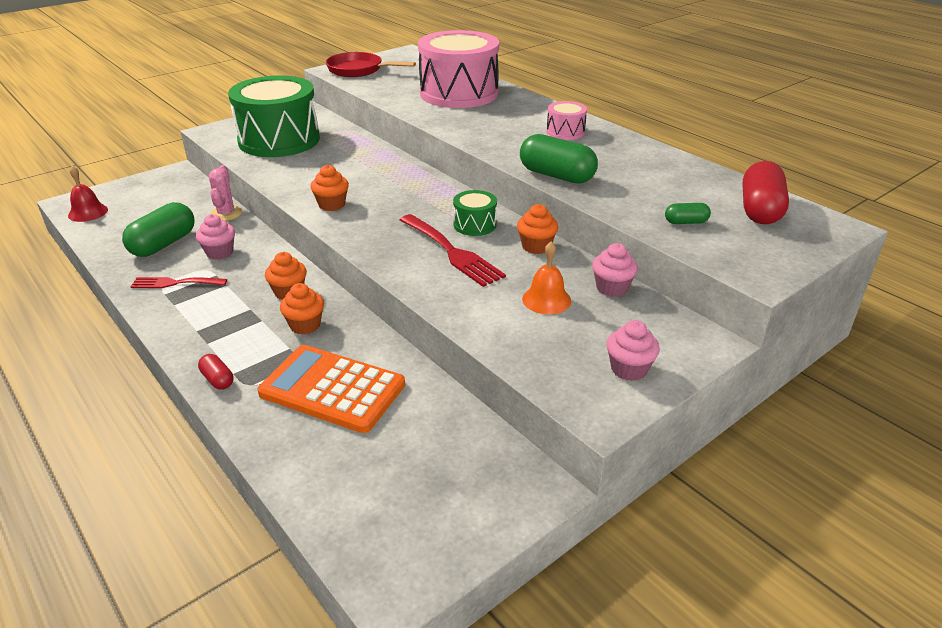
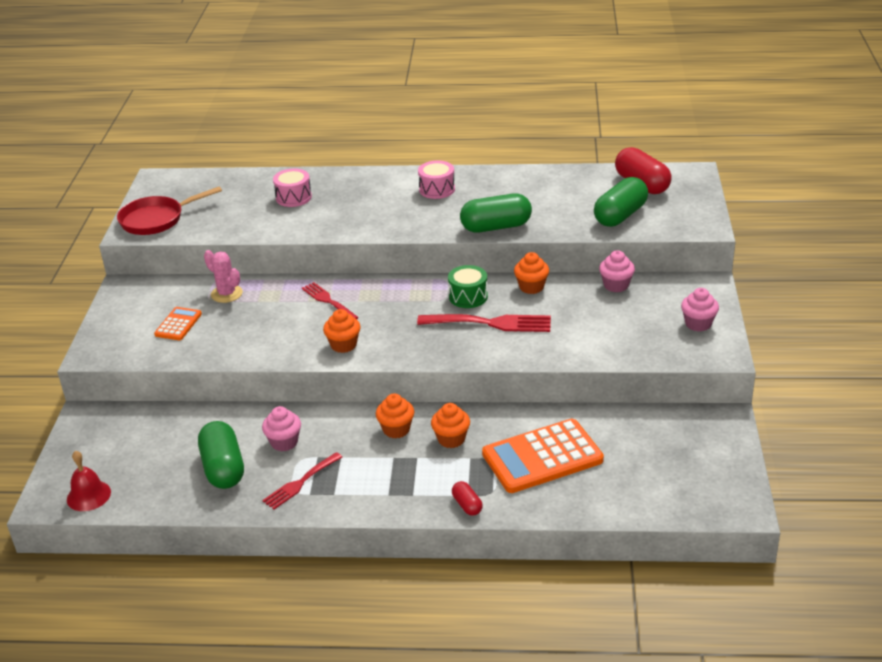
camera: 45 degrees left, 0 degrees up
(217, 380) = (467, 505): red capsule -> red capsule turned 60 degrees clockwise
(226, 214) = (219, 415): pink cactus -> pink cactus (226, 294)
(279, 140) = (178, 324): green drum -> orange calculator
(381, 174) = (328, 301): none -> red fork
(459, 93) = (293, 197): pink drum -> pink drum, size x0.44
(546, 299) = (596, 315): orange bell -> none
(685, 222) = (620, 215): green capsule -> green capsule, size x2.03

